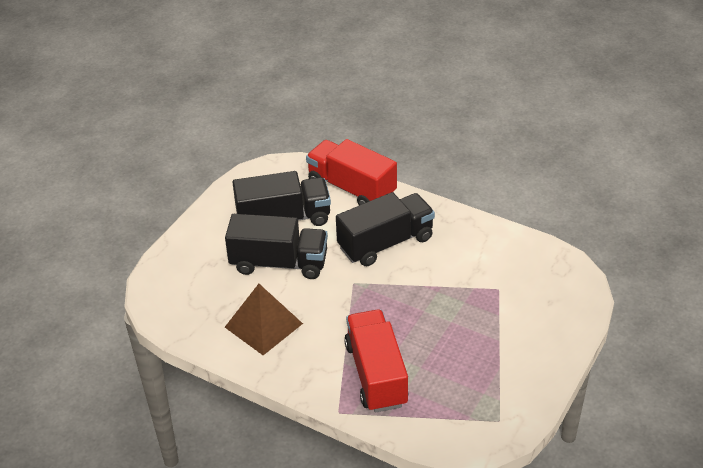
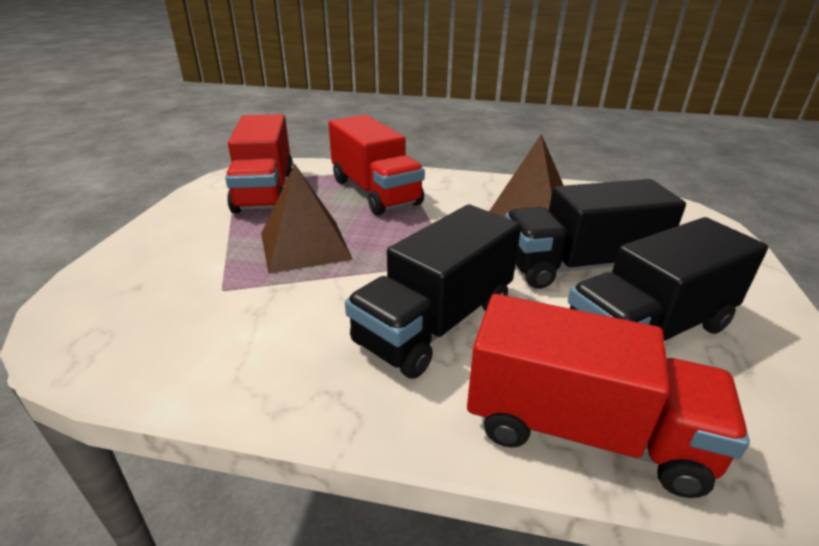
camera: 160 degrees right, 10 degrees down
(445, 317) = (305, 246): none -> brown pyramid
(472, 396) = (265, 191): none -> red truck

